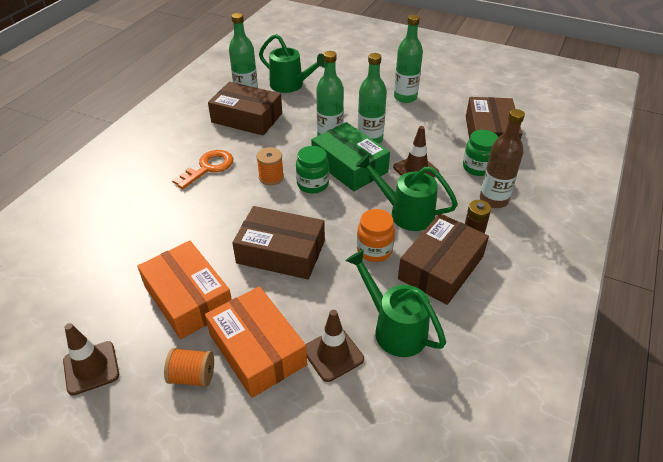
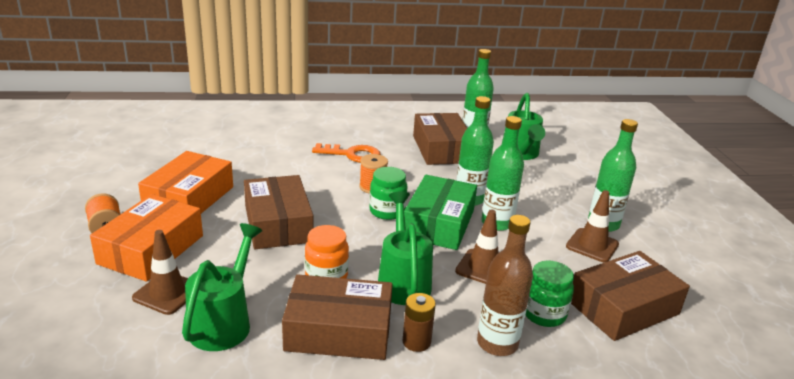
camera: 55 degrees right, 15 degrees down
(91, 368) = (95, 184): brown traffic cone -> brown traffic cone (592, 245)

